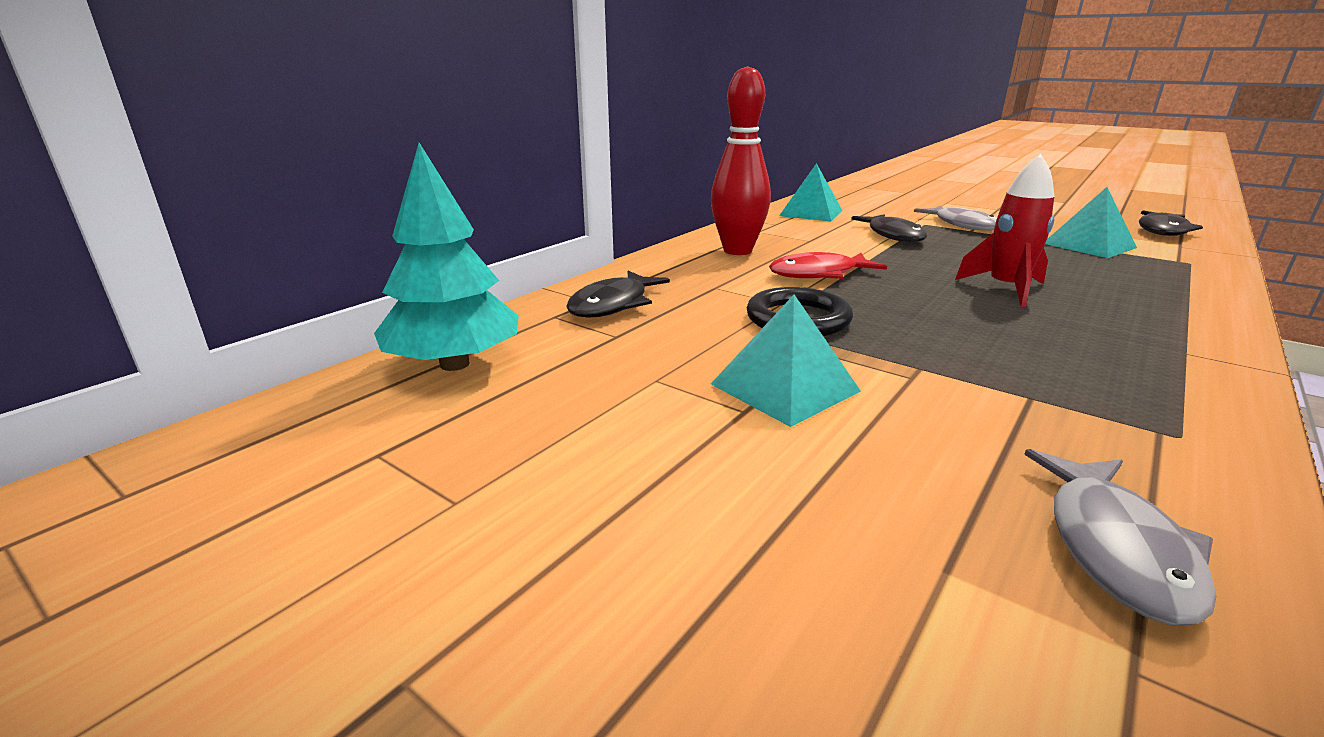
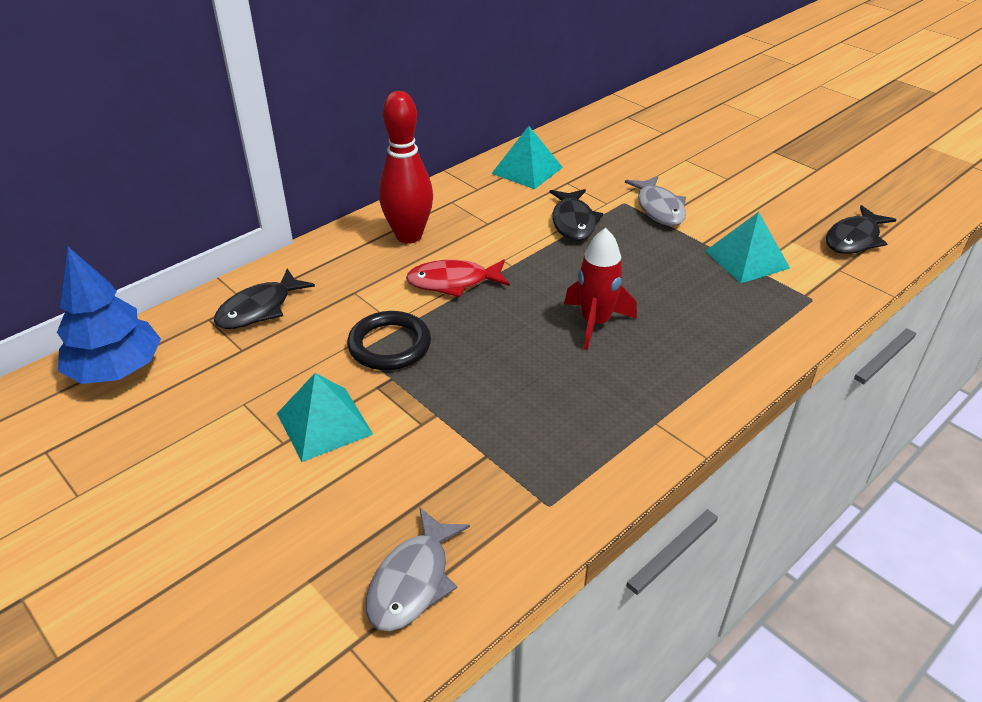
camera: 10 degrees right, 15 degrees up
(454, 364) = (116, 370): turquoise tree -> blue tree

